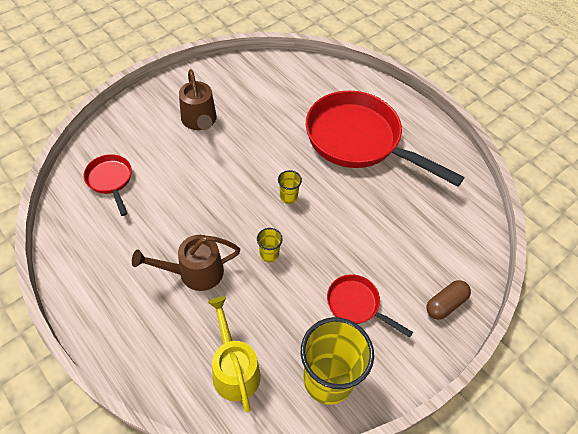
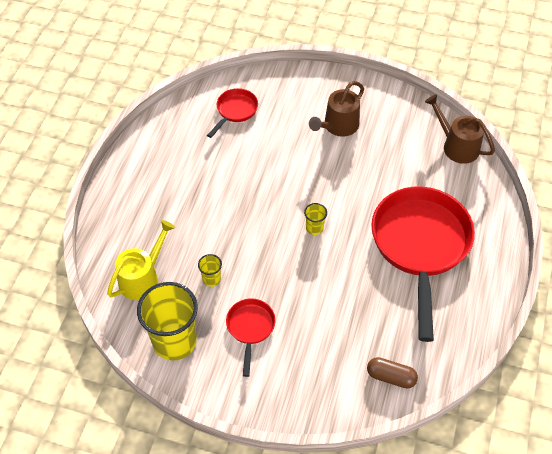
camera: 60 degrees right, 0 degrees up
(194, 273) = (199, 209): brown watering can -> brown watering can (456, 146)
(269, 254) = (250, 245): yellow cup -> yellow cup (211, 279)
(445, 304) = (299, 394): brown capsule -> brown capsule (391, 377)

